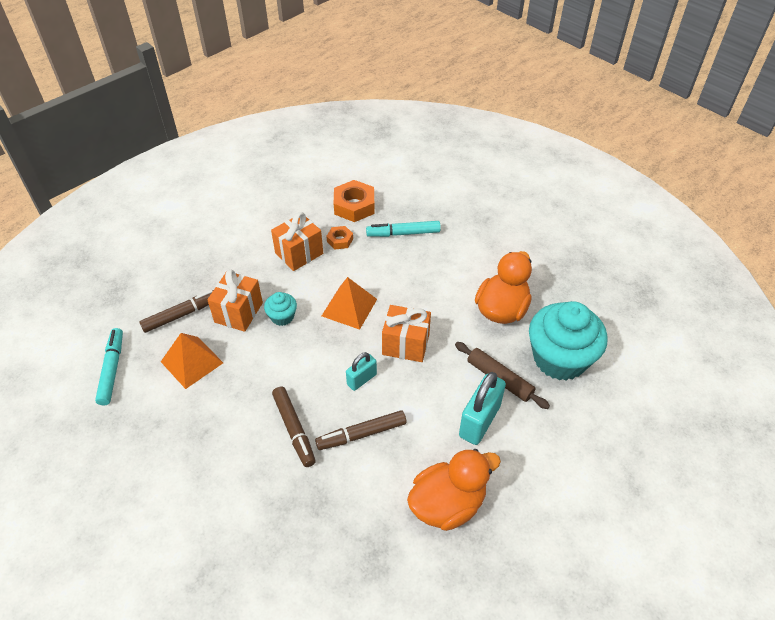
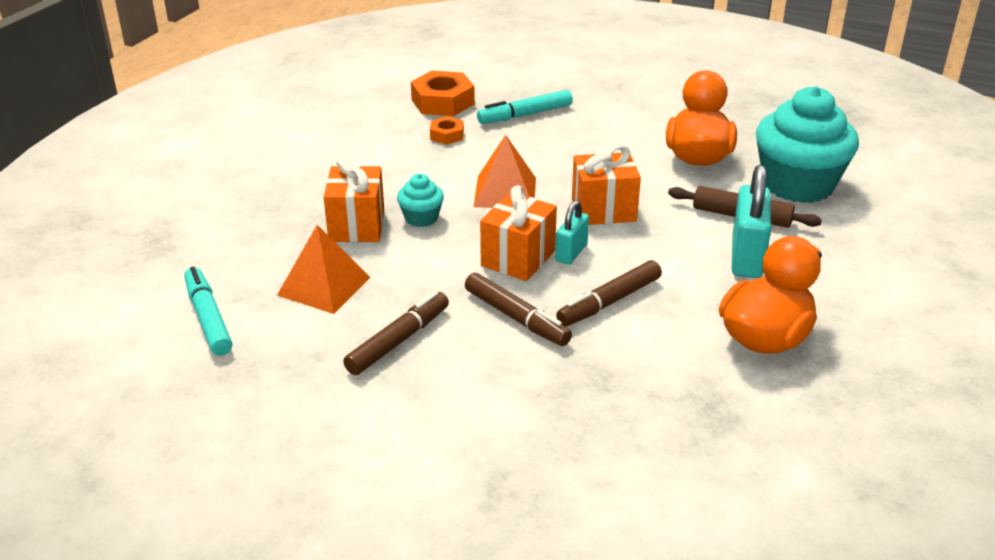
camera: 20 degrees left, 15 degrees down
(182, 314) = (275, 244): brown marker -> brown marker (398, 341)
(299, 253) = (400, 156): orange gift -> orange gift (518, 258)

